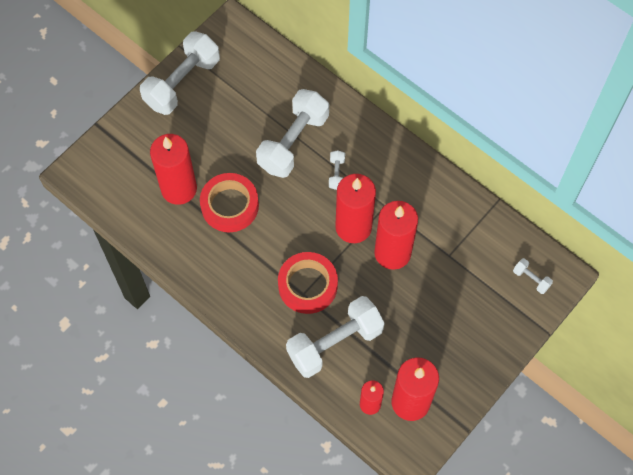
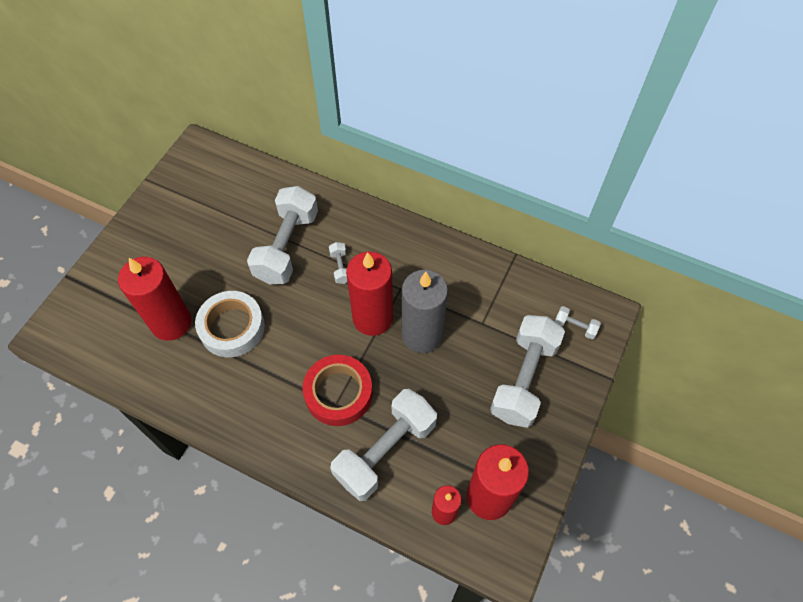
camera: 15 degrees left, 5 degrees down
(182, 83) = (155, 214): white dumbbell -> white dumbbell (524, 379)
(230, 206) = (232, 327): red tape -> white tape
(392, 253) = (422, 335): red candle -> grey candle

